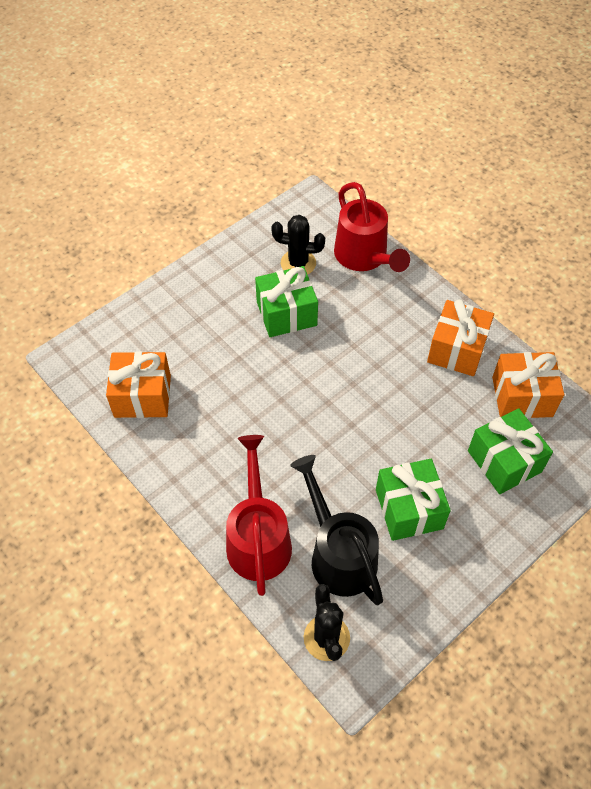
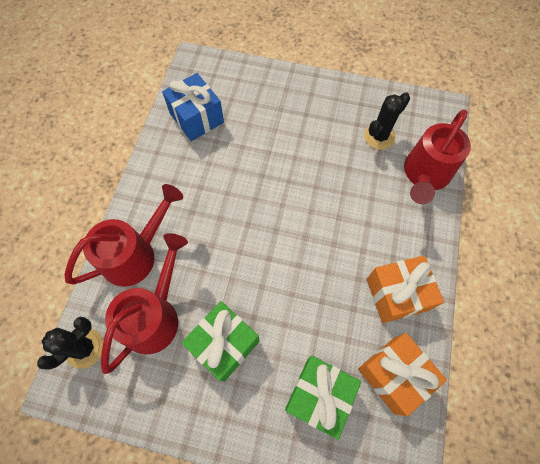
camera: 55 degrees right, 10 degrees up
(142, 396) = (197, 118): orange gift -> blue gift
(286, 313) = (329, 157): green gift -> none
(298, 263) = (379, 136): black cactus -> black cactus turned 75 degrees clockwise
(338, 554) = (155, 315): black watering can -> red watering can

